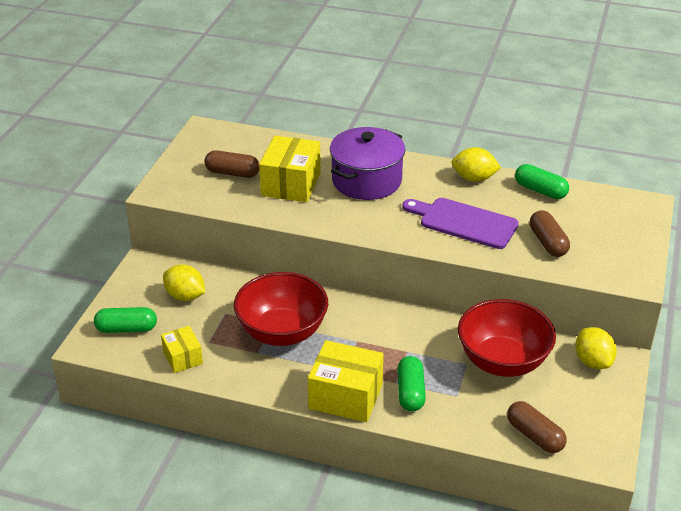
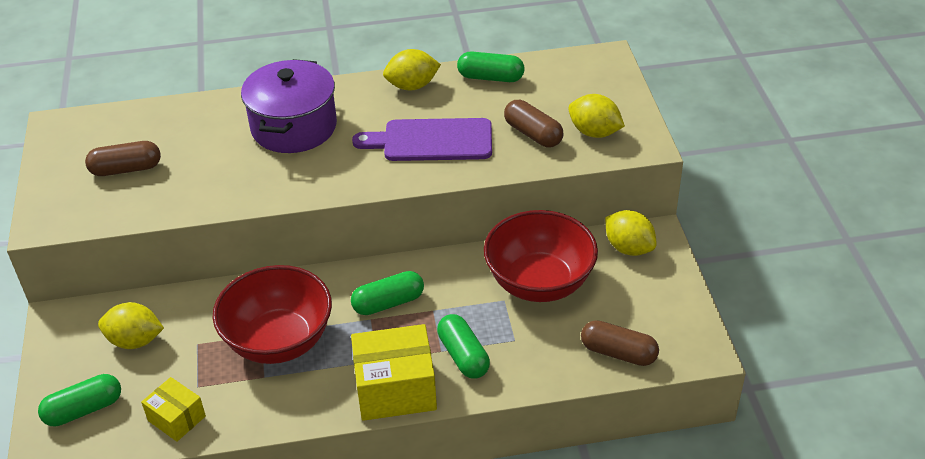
camera: 25 degrees left, 5 degrees up
(291, 184) = (207, 160): yellow box -> none
(377, 334) = (388, 303): none -> green capsule
(599, 257) = (594, 132): none -> yellow lemon

